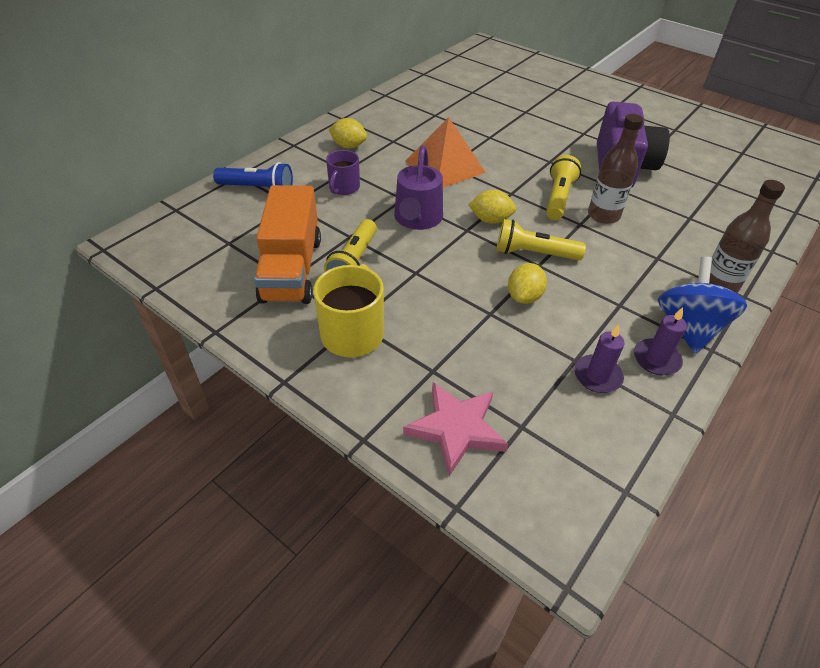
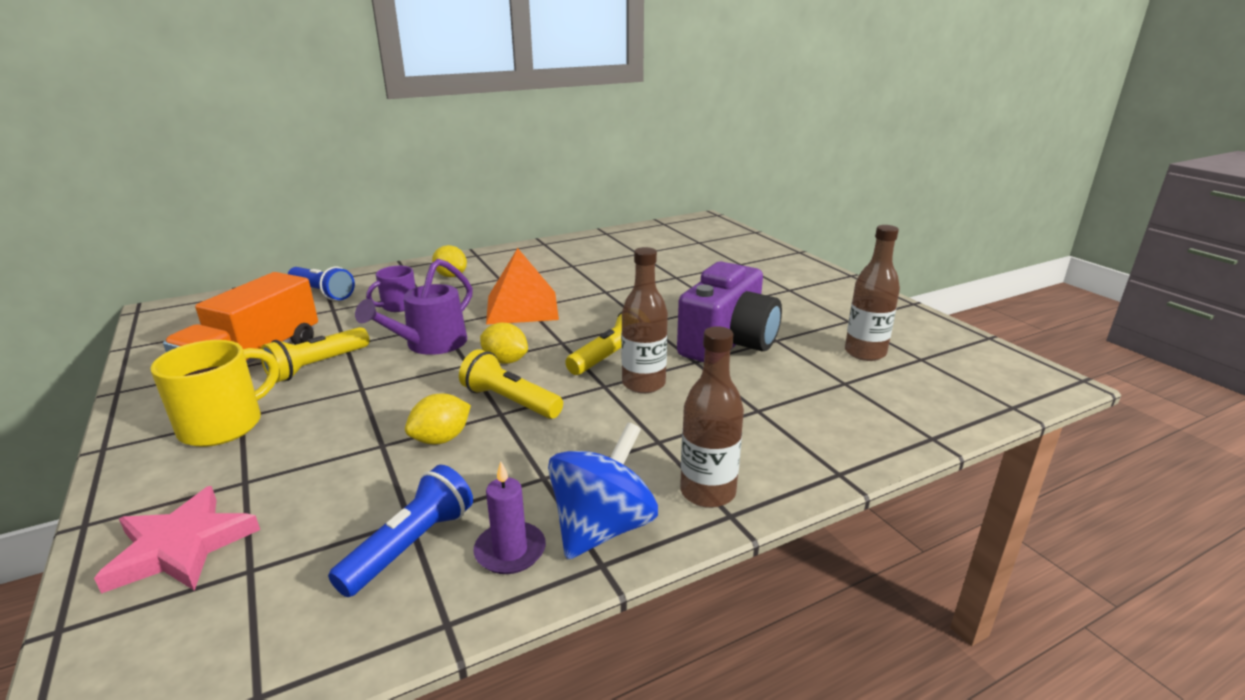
camera: 25 degrees right, 20 degrees down
(597, 376) = (411, 545): purple candle -> blue flashlight
(708, 155) = (865, 353): none -> brown bottle

